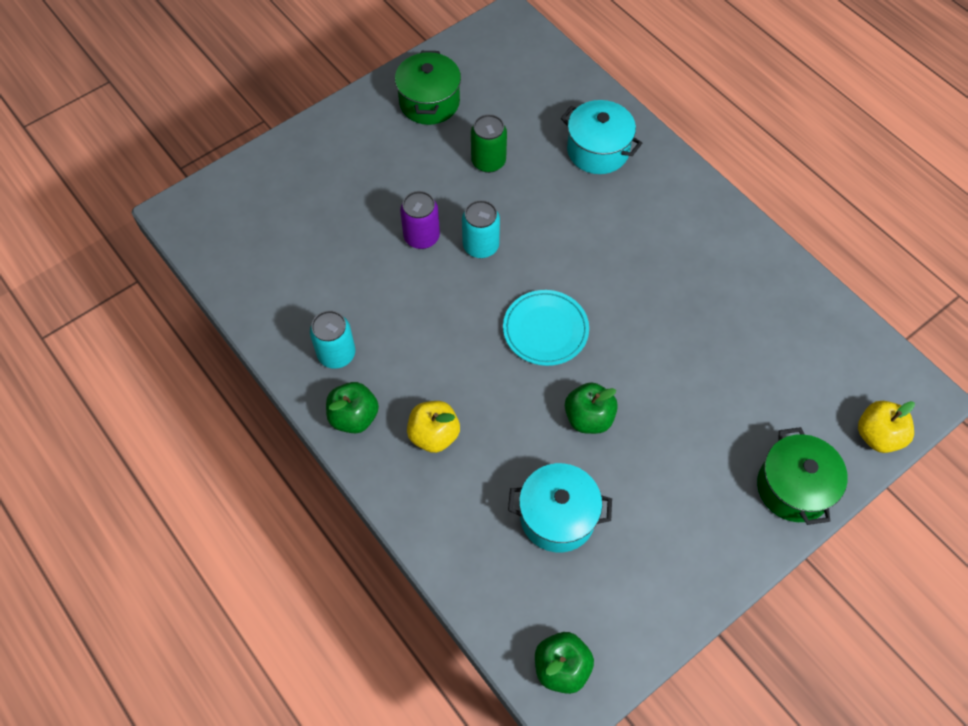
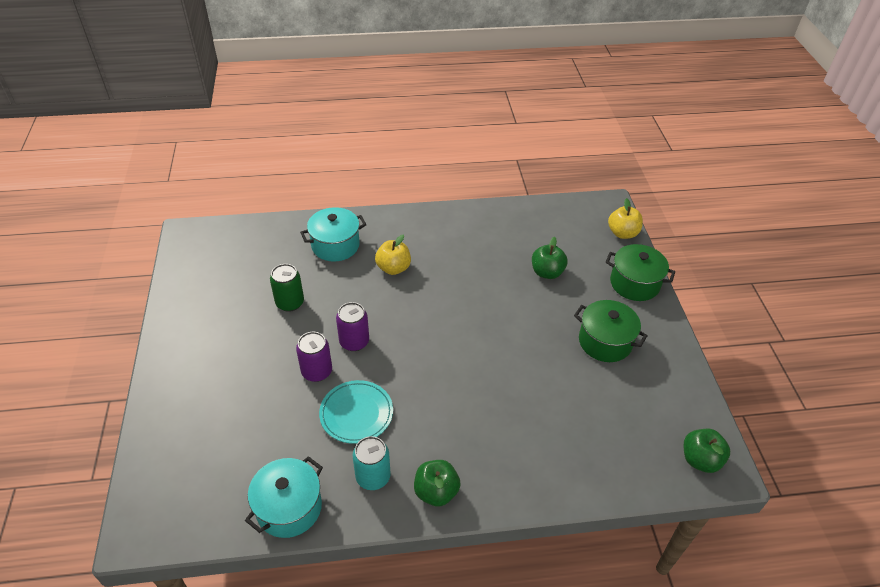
camera: 60 degrees left, 15 degrees down
(429, 102) = (207, 309): green pot -> green pot (605, 342)
(434, 435) = (485, 446): yellow apple -> yellow apple (393, 268)
(481, 246) = (354, 342): turquoise can -> purple can
(545, 330) = (448, 341): turquoise plate -> turquoise plate (356, 413)
(557, 516) = (591, 406): turquoise pot -> turquoise pot (289, 507)
(588, 418) = (529, 352): green apple -> green apple (547, 272)

